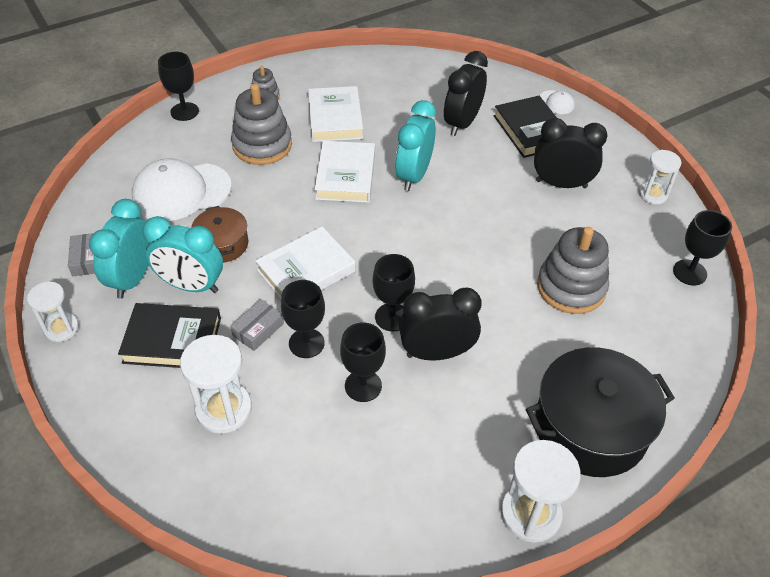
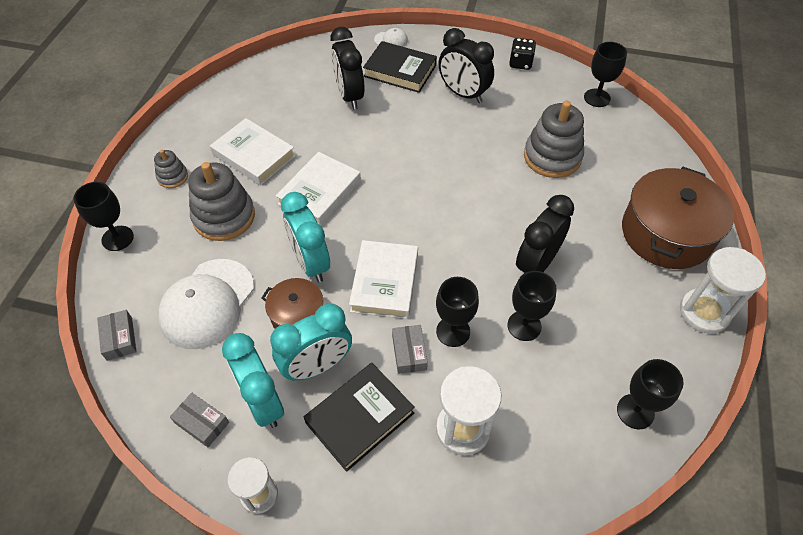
camera: 45 degrees left, 5 degrees up
(110, 173) = (119, 338): none -> grey box
(345, 176) = (319, 192): white book -> white book turned 75 degrees clockwise
(392, 317) = (481, 265): black goblet -> black goblet (635, 411)
(414, 175) = (366, 156): turquoise clock -> turquoise clock (310, 263)
(561, 184) = (463, 94): black clock -> black clock turned 105 degrees counterclockwise
(590, 427) = (666, 233): black pot -> brown pot
(653, 194) = (520, 63): white hourglass -> black dice

